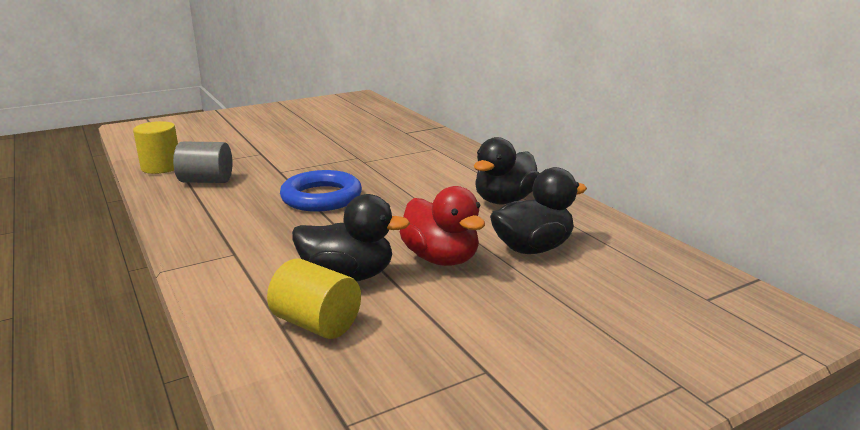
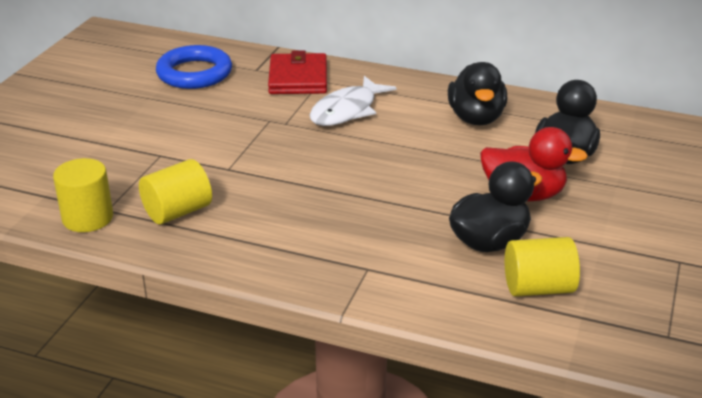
camera: 40 degrees left, 10 degrees up
(206, 181) = (177, 212): grey cylinder -> yellow cylinder
(321, 197) = (328, 180): blue ring -> blue ring (194, 73)
(417, 167) = (347, 110): none -> white fish
(422, 143) = (298, 78): none -> red wallet

